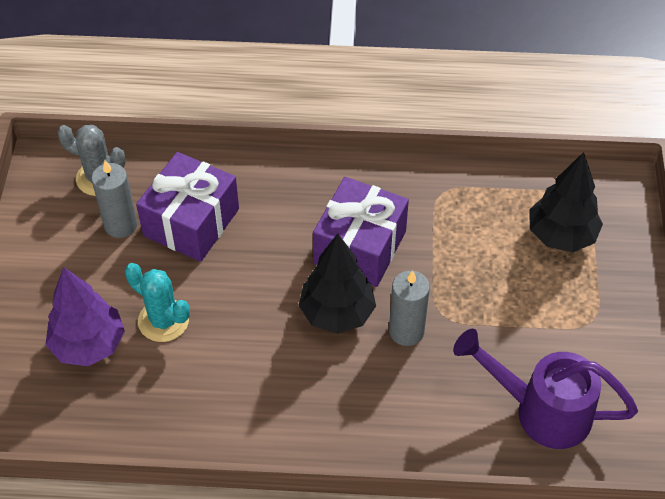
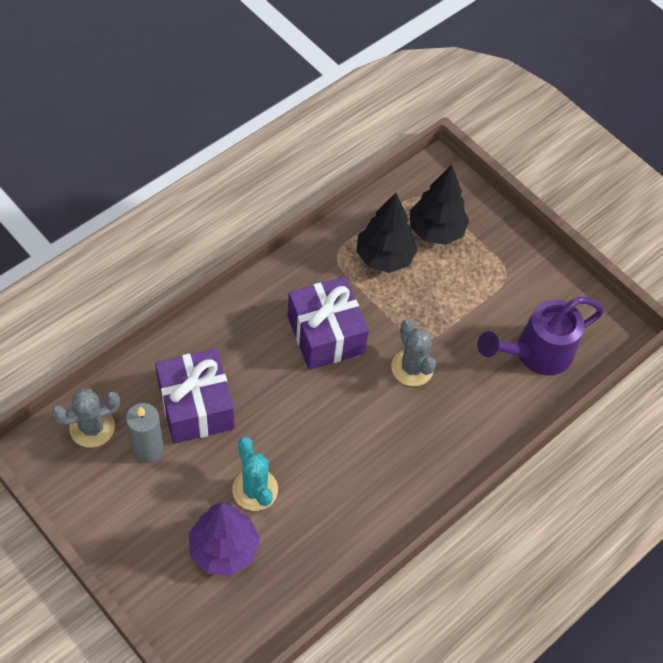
camera: 50 degrees left, 5 degrees up
(163, 320) = (255, 490): turquoise cactus -> turquoise cactus turned 75 degrees clockwise
(337, 313) = (359, 391): black tree -> black tree (384, 257)
(406, 331) = (412, 368): grey candle -> grey cactus

